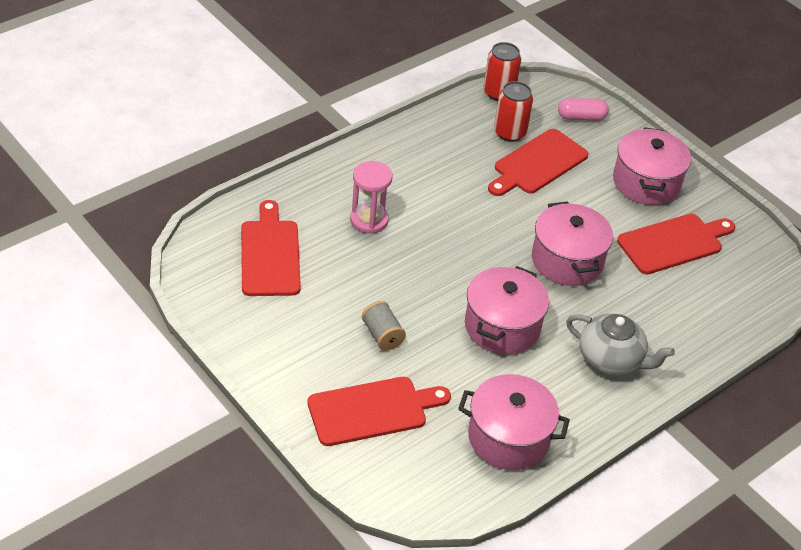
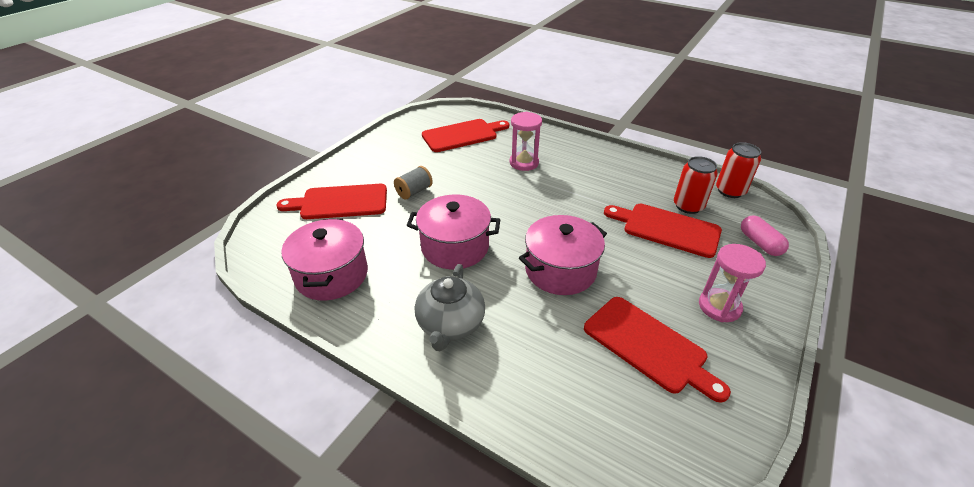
camera: 75 degrees right, 5 degrees down
(372, 410) = (340, 202): red cutting board -> red cutting board turned 120 degrees clockwise
(646, 182) = (719, 307): pink pot -> pink hourglass

